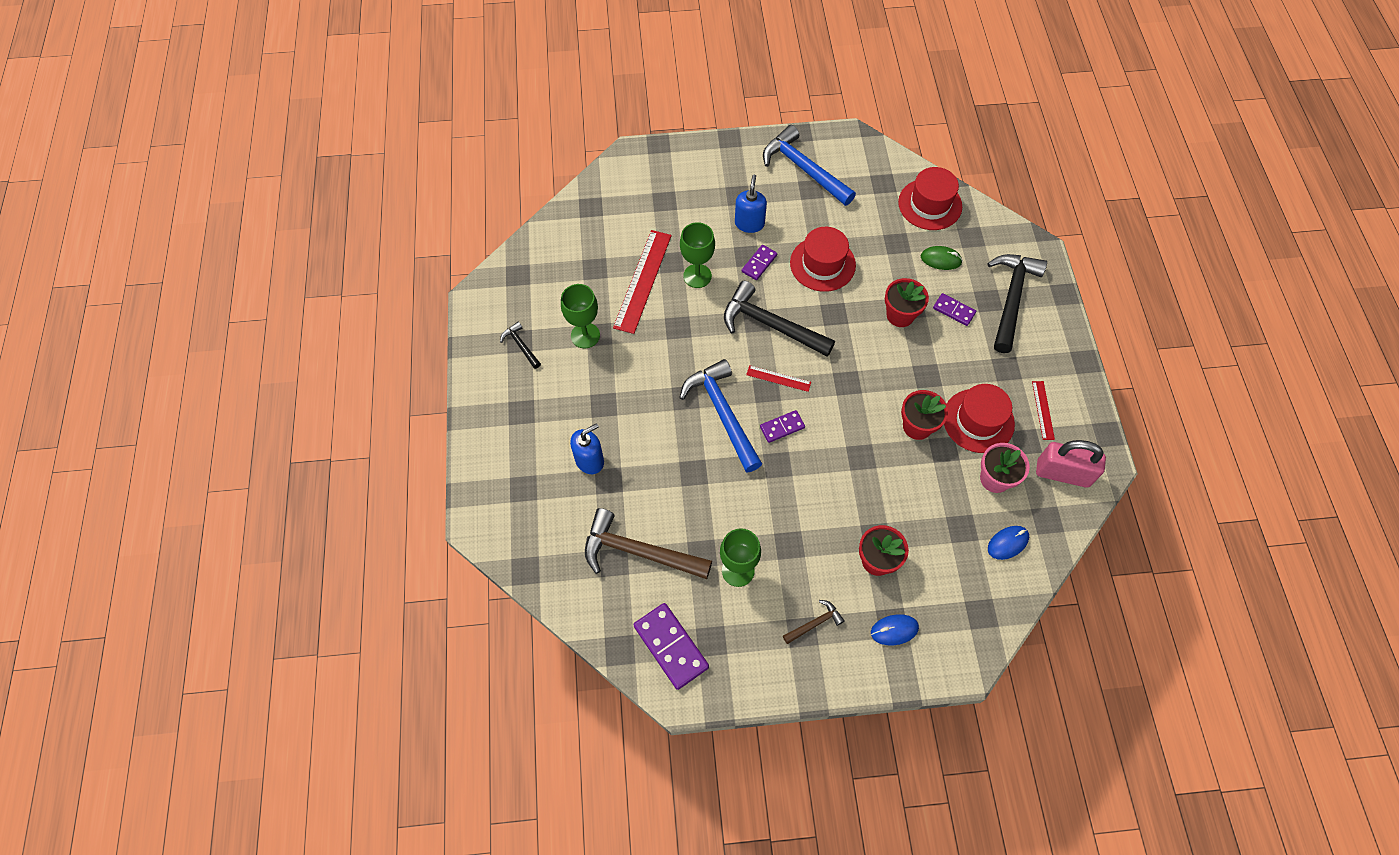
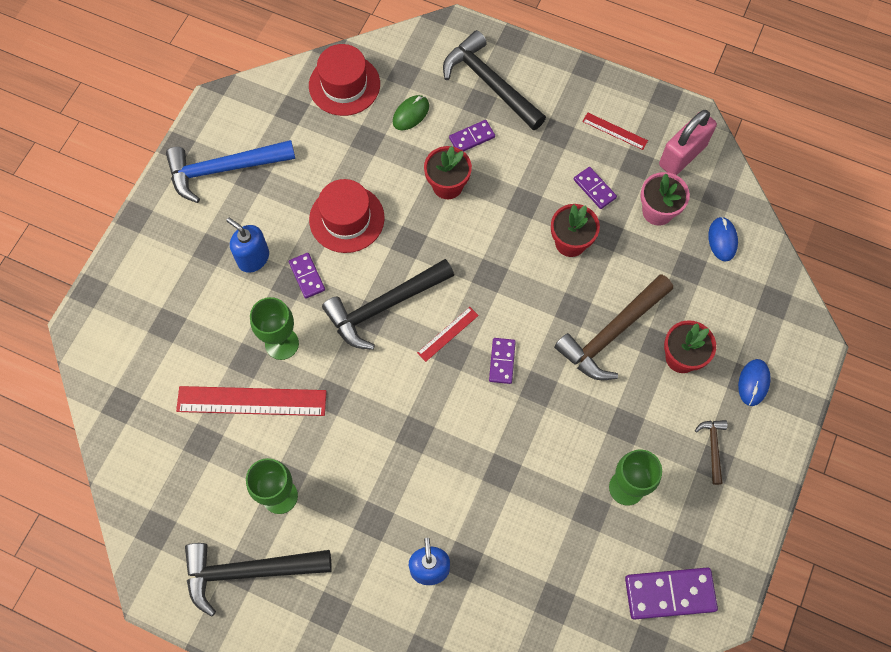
camera: 60 degrees left, 5 degrees up
(521, 345) = (248, 571): black hammer -> black hammer, size x2.13
(638, 552) = (557, 572): brown hammer -> brown hammer (612, 334)
(643, 281) = (251, 401): red ruler -> red ruler turned 45 degrees counterclockwise
(722, 413) = (454, 408): blue hammer -> none
(978, 420) = (594, 189): red hat -> purple domino

